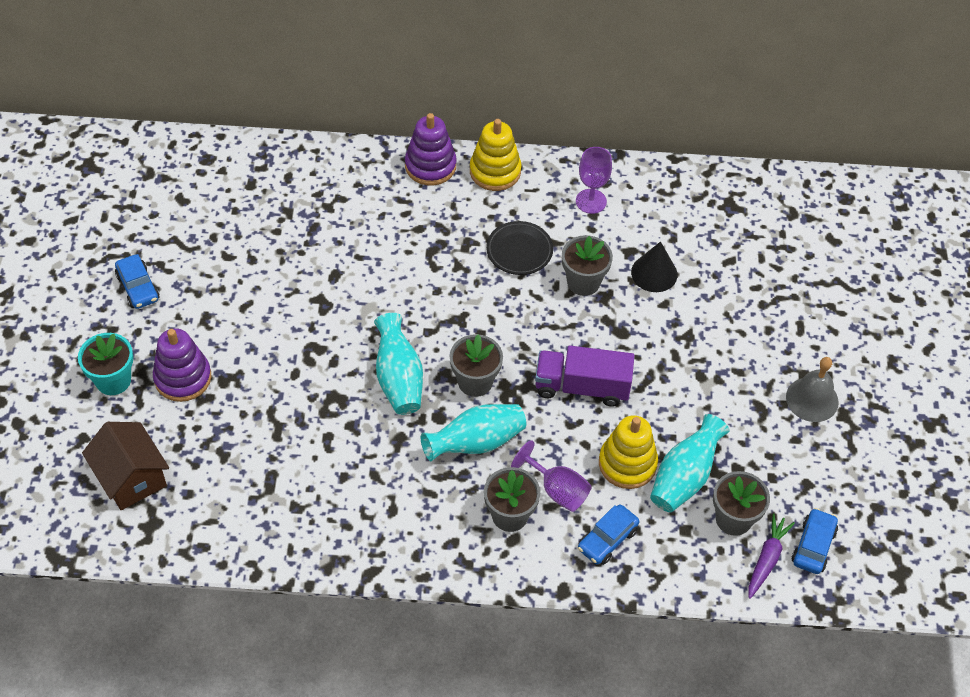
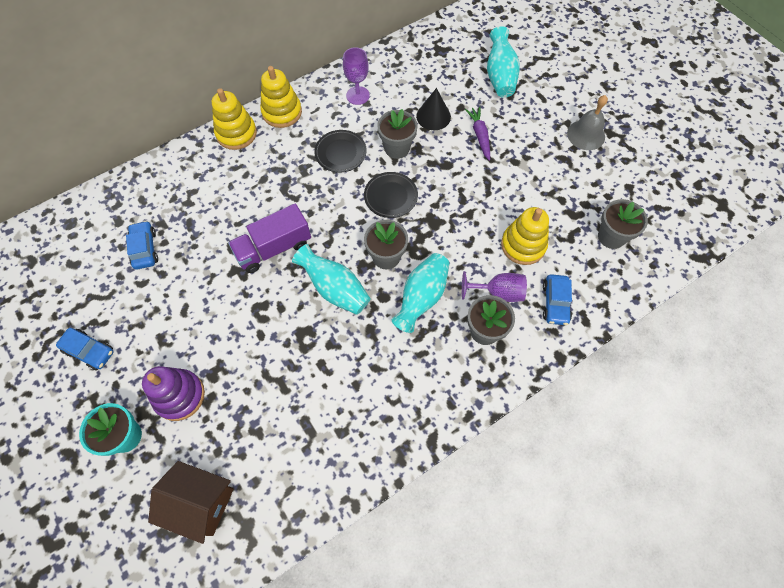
camera: 35 degrees left, 10 degrees up
(430, 166) = (236, 133): purple stacking toy -> yellow stacking toy
(532, 327) = (390, 197): none -> black plate
(582, 387) = (454, 215): purple truck -> purple truck (274, 248)
(684, 477) = (562, 230): turquoise vase -> turquoise vase (500, 76)
(767, 559) = (650, 248): purple carrot -> purple carrot (479, 135)
(813, 546) = (666, 222): blue car -> blue car (145, 249)

